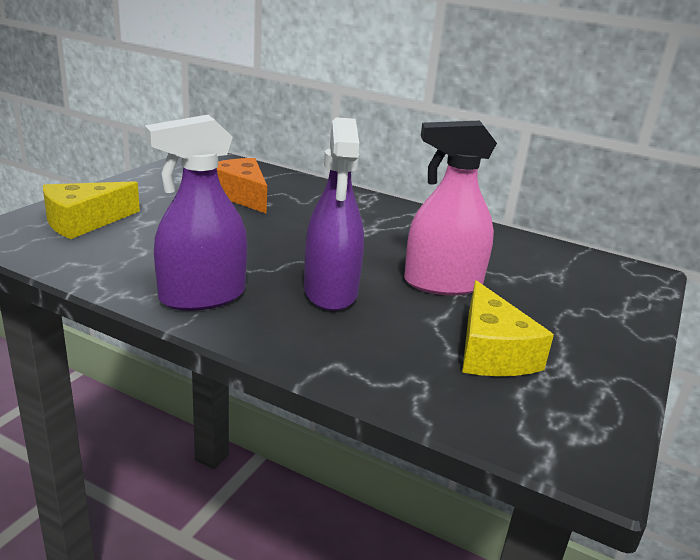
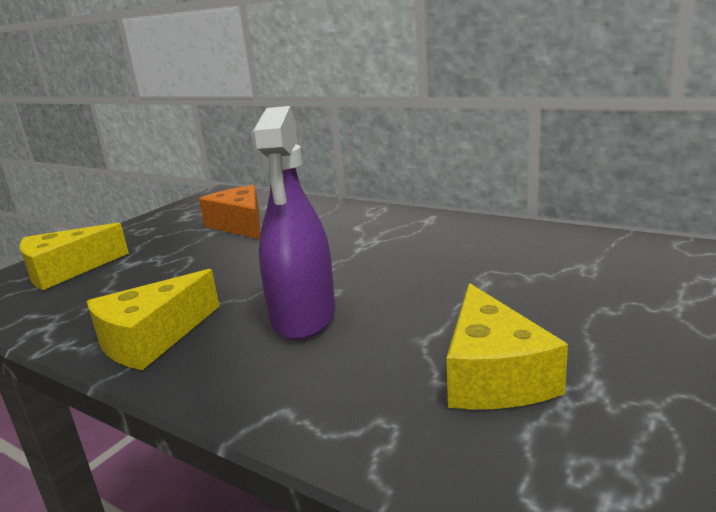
camera: 10 degrees right, 5 degrees down
(202, 296) = (152, 338): purple spray bottle -> yellow cheese
(442, 284) = (442, 293): pink spray bottle -> none

